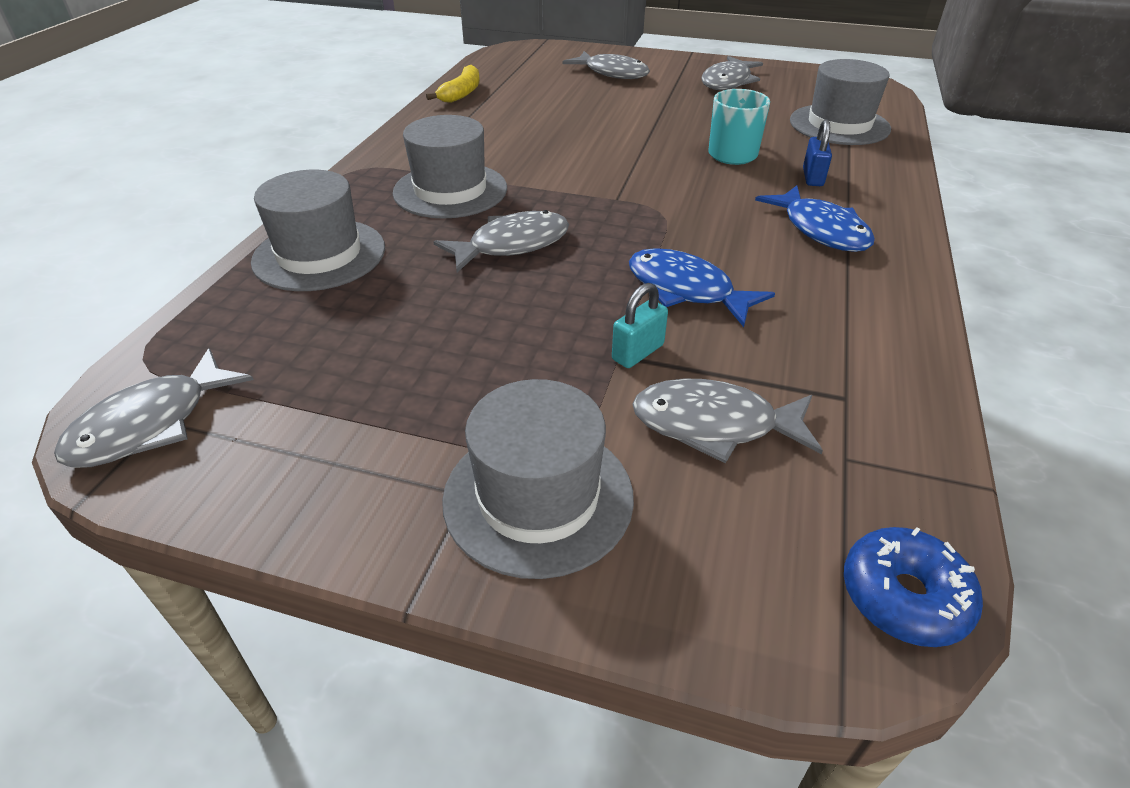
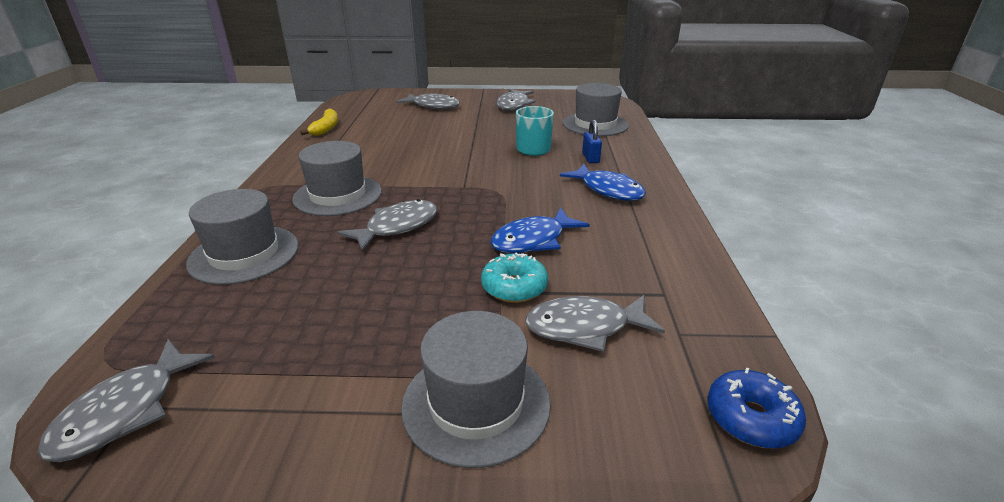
camera: 15 degrees left, 10 degrees down
(637, 352) = (514, 287): turquoise padlock -> turquoise donut
(686, 290) = (533, 240): blue fish -> blue fish turned 60 degrees counterclockwise

